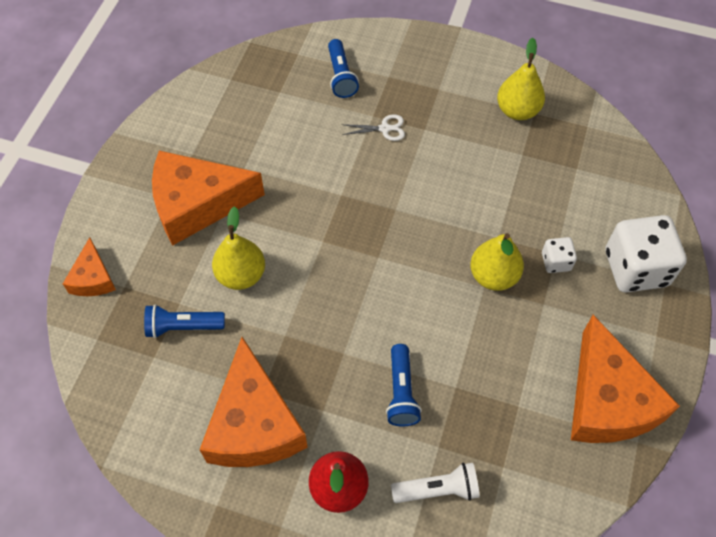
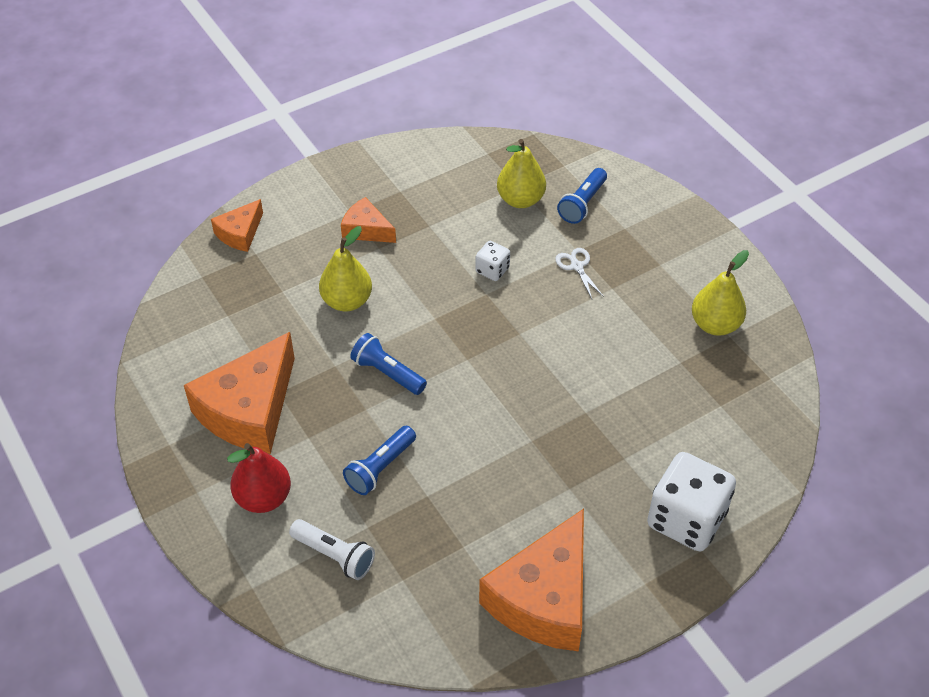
camera: 40 degrees right, 10 degrees down
(183, 327) = (268, 308): blue flashlight -> blue flashlight (387, 373)
(197, 204) = (366, 229): orange cheese -> orange cheese, size x0.51
(384, 128) = (577, 266): white scissors -> white scissors turned 150 degrees counterclockwise
(493, 276) = (549, 437): yellow pear -> yellow pear (520, 200)
(556, 262) = (617, 464): white dice -> white dice (492, 270)

